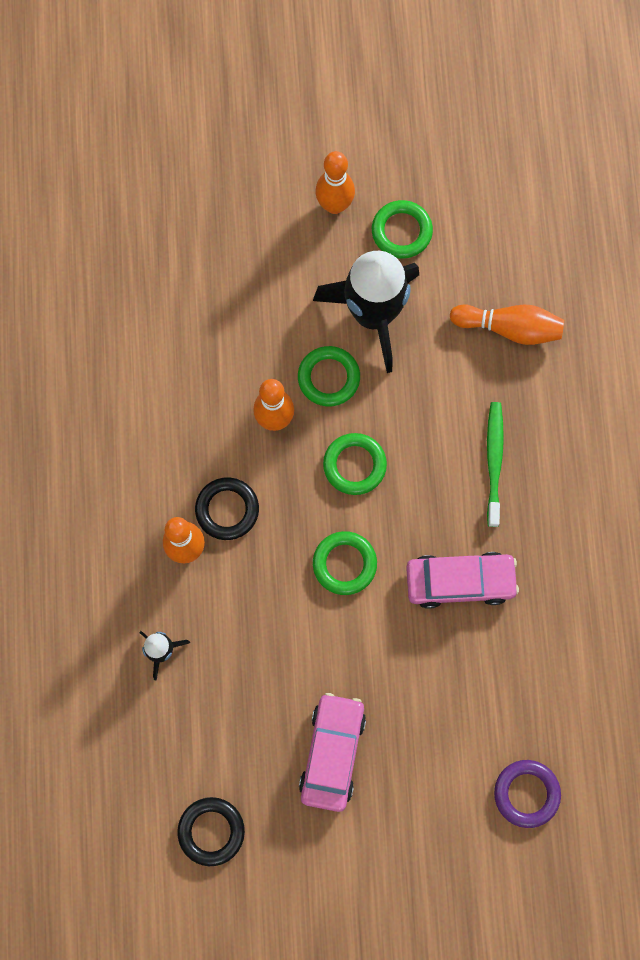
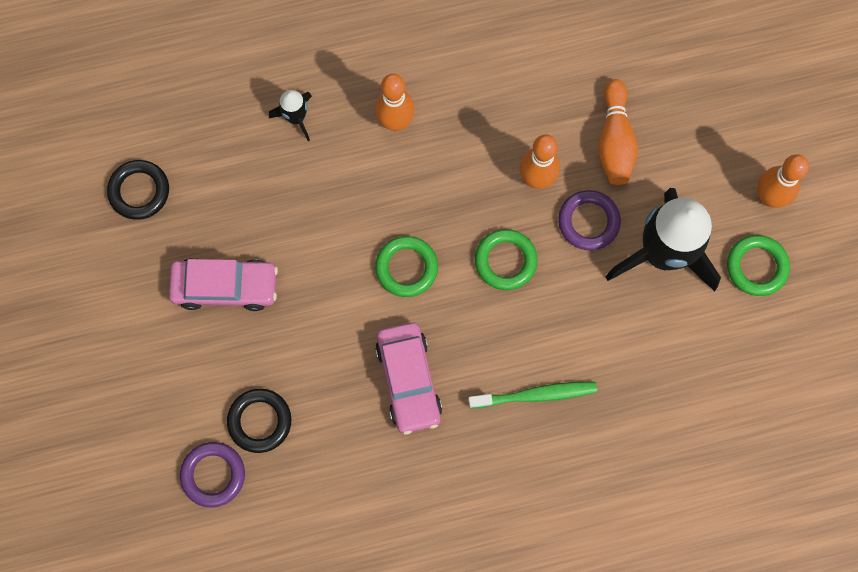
camera: 80 degrees right, 0 degrees up
(227, 510) = (439, 151): black ring -> black ring (260, 421)
(328, 378) = (588, 221): green ring -> purple ring
(509, 328) = (678, 390): orange bowling pin -> orange bowling pin (614, 141)

